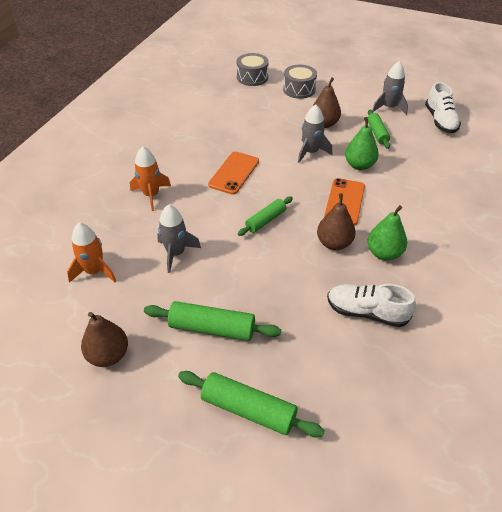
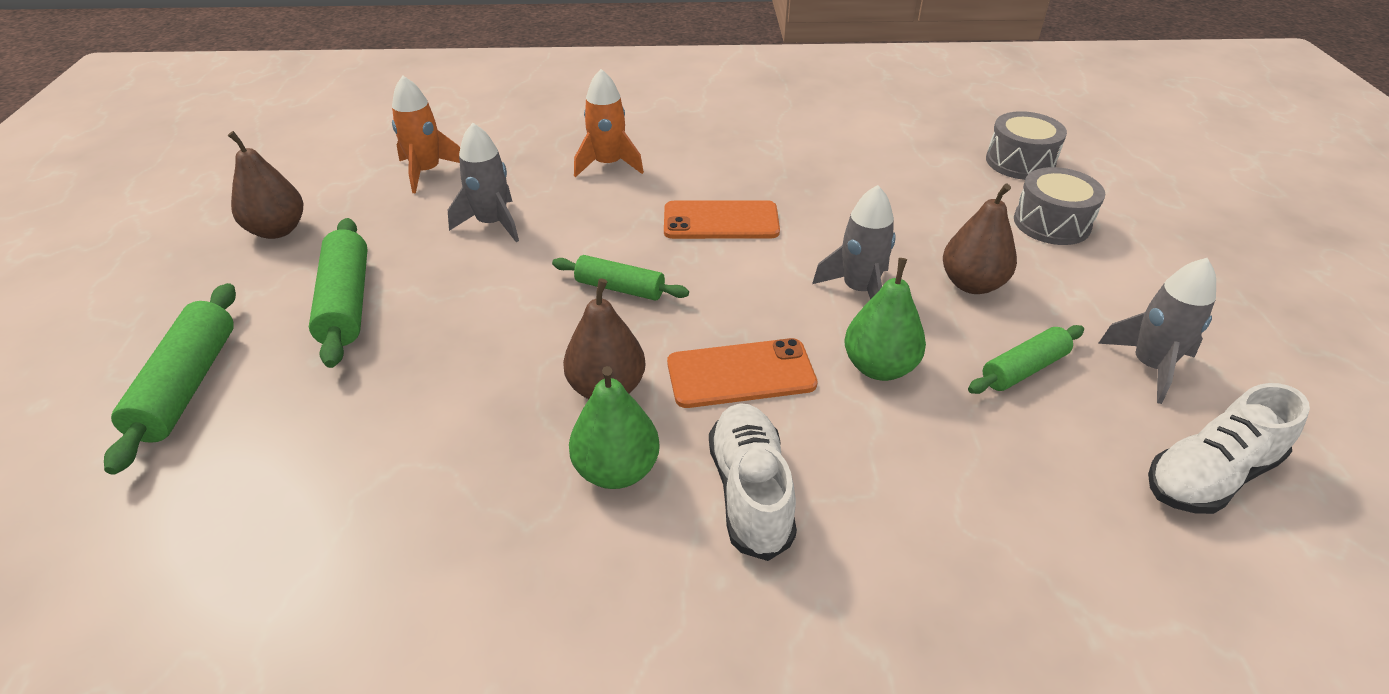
camera: 65 degrees right, 5 degrees down
(366, 312) = (433, 481): white shoe -> white shoe (750, 492)

